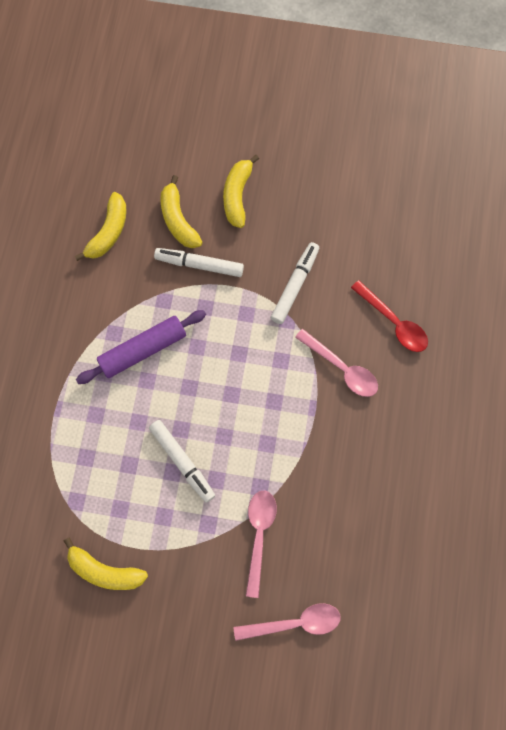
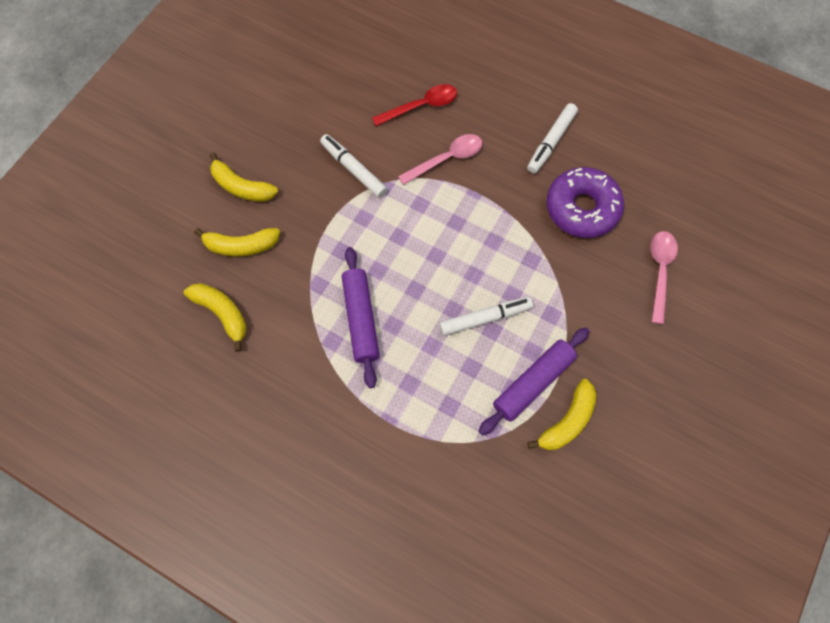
camera: 70 degrees left, 5 degrees down
(132, 527) = (533, 383): none -> purple rolling pin
(200, 265) = (297, 241): white marker -> white marker (551, 142)
(259, 535) = (574, 275): pink spoon -> none
(338, 521) = (582, 208): none -> purple donut

